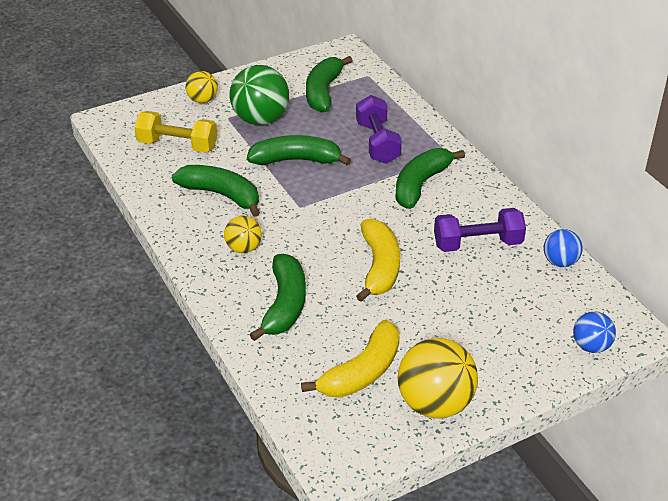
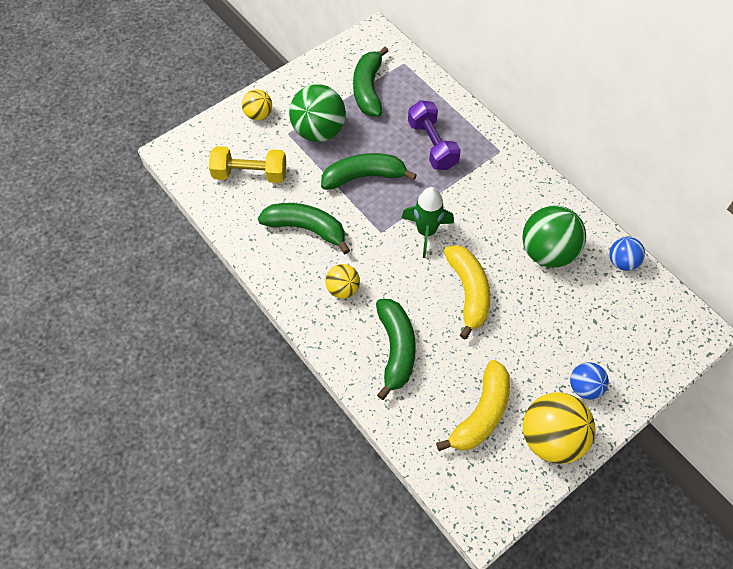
camera: 10 degrees left, 20 degrees up
(349, 212) = (426, 232): none -> green rocket
(420, 185) = (482, 190): green banana -> none
(477, 244) = (547, 252): purple dumbbell -> green ball
(591, 346) = (667, 352): blue ball -> blue ball (584, 387)

